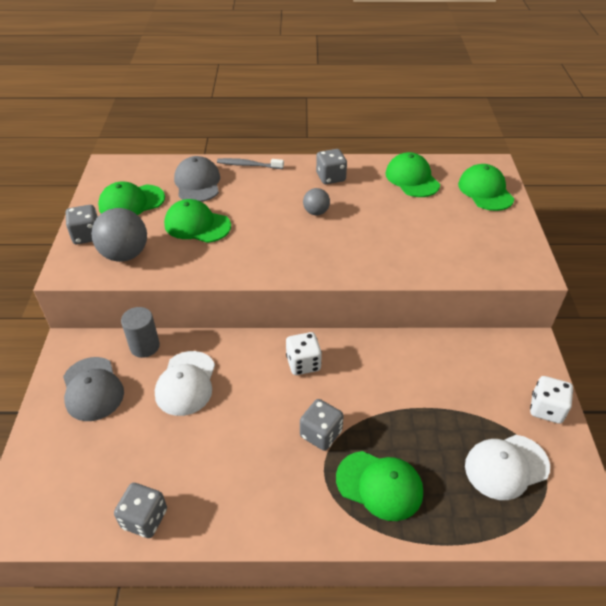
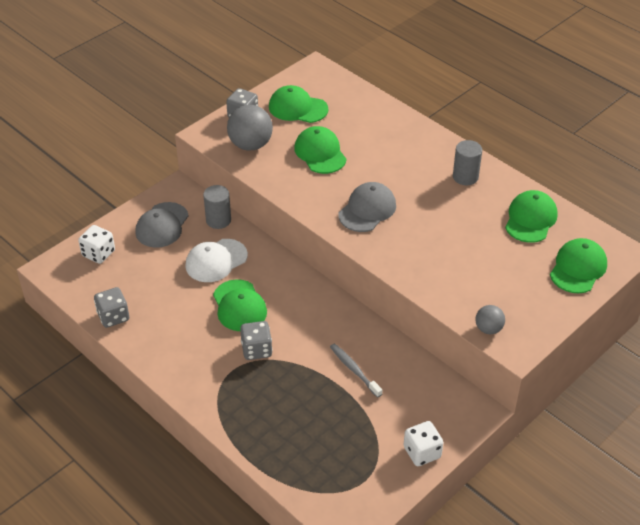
camera: 45 degrees right, 0 degrees up
(197, 183) = (360, 120): grey cap -> grey cap (367, 210)
(248, 165) = (415, 128): grey toothbrush -> grey toothbrush (354, 370)
(303, 363) = (300, 302): white dice -> white dice (98, 253)
(316, 212) = (415, 197): grey ball -> grey ball (488, 329)
(330, 177) = (465, 177): grey dice -> grey cylinder
(379, 485) = (253, 403): green cap -> green cap (239, 306)
(506, 466) = (343, 457): white cap -> none

